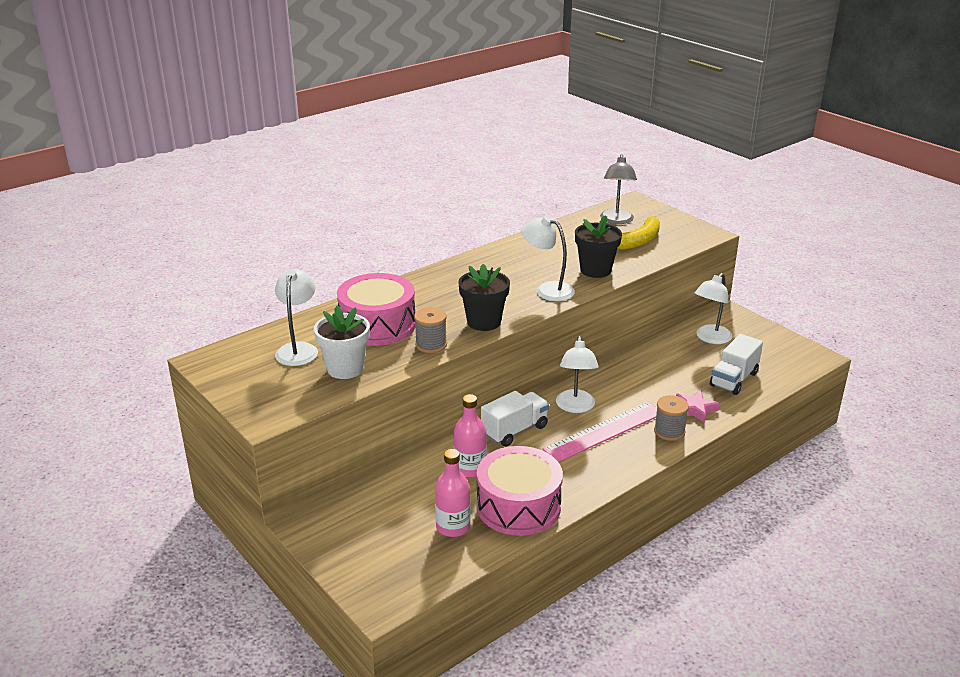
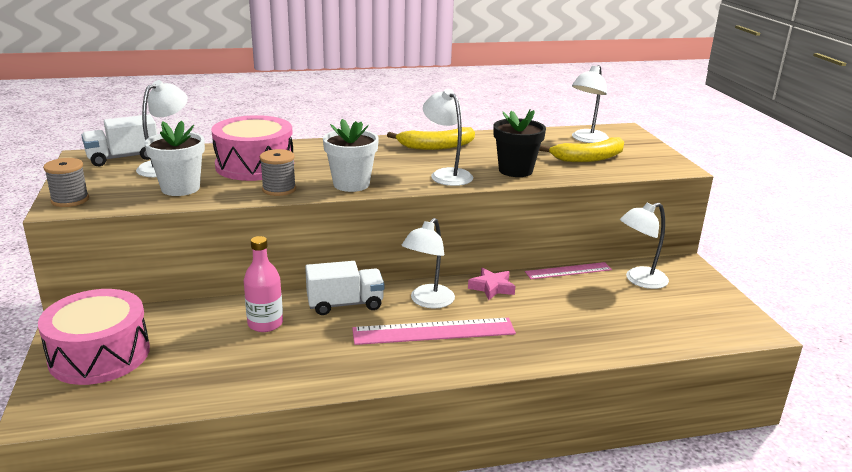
camera: 25 degrees right, 5 degrees down
(453, 527) = (188, 368): pink bottle -> none
(484, 322) = (351, 184): black flower pot -> white flower pot
(506, 261) = (436, 146): none -> yellow banana
(518, 506) = (270, 371): pink drum -> pink drum (99, 355)
(616, 220) = (586, 139): grey lamp -> white lamp
(653, 345) = (568, 271): none -> pink ruler
(669, 431) = (504, 352): grey spool -> grey spool (70, 200)
(695, 409) = (555, 340): pink star -> pink star (492, 287)
(733, 379) = (630, 324): white truck -> white truck (123, 158)

